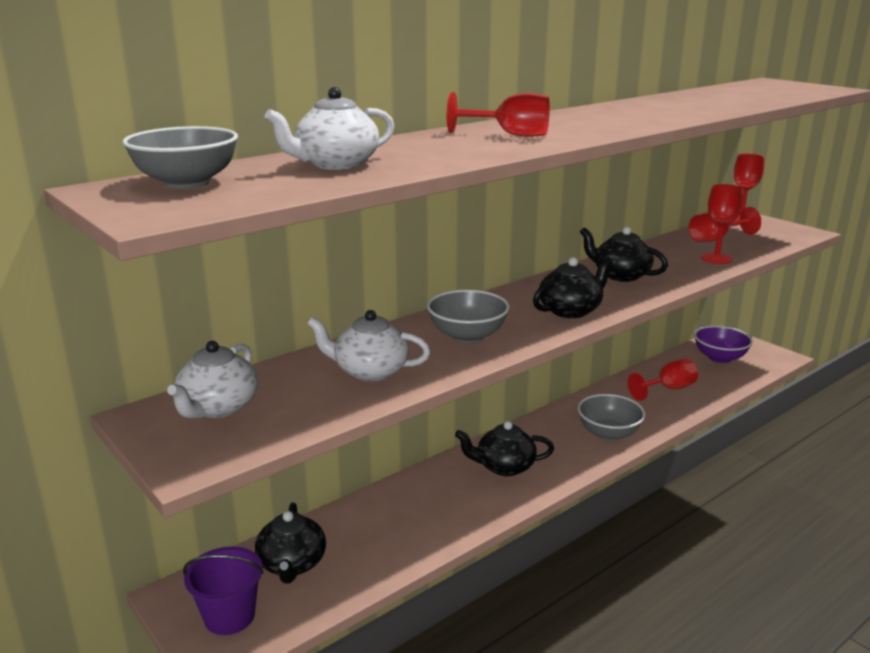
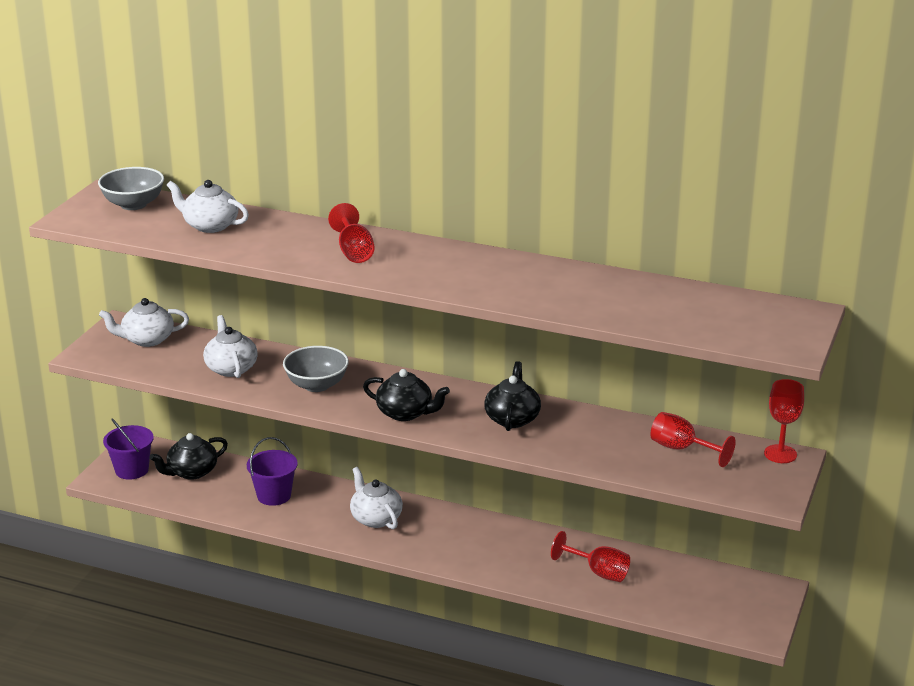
camera: 60 degrees right, 5 degrees up
(404, 517) = (274, 495): none -> purple bucket
(504, 467) = (375, 518): black teapot -> white teapot
(608, 433) = (476, 556): grey bowl -> none
(716, 258) = (616, 458): red goblet -> none
(719, 358) = (710, 592): purple bowl -> none

